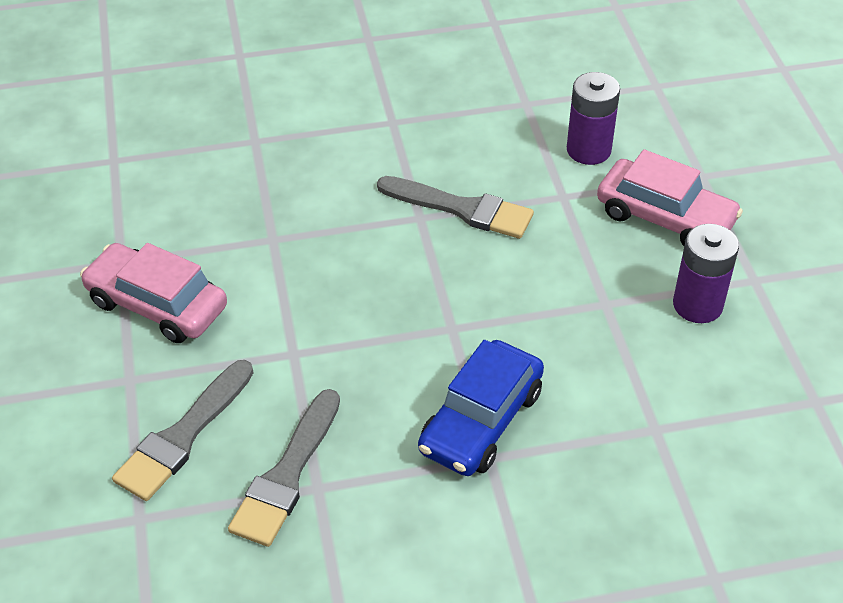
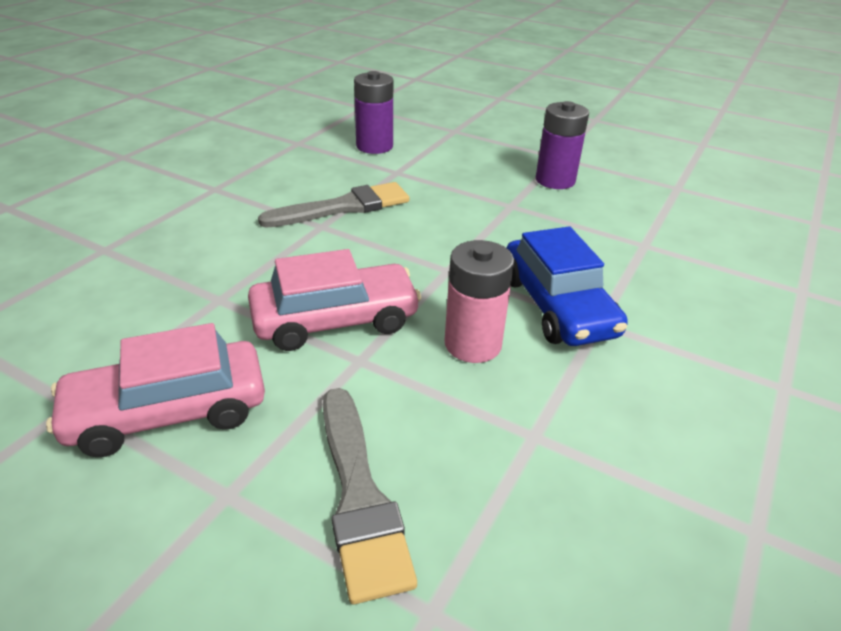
camera: 50 degrees left, 10 degrees down
(287, 475) = (497, 447): grey brush -> none
(376, 400) = (473, 344): none -> pink battery
(665, 217) = (469, 154): pink car -> pink car (335, 320)

